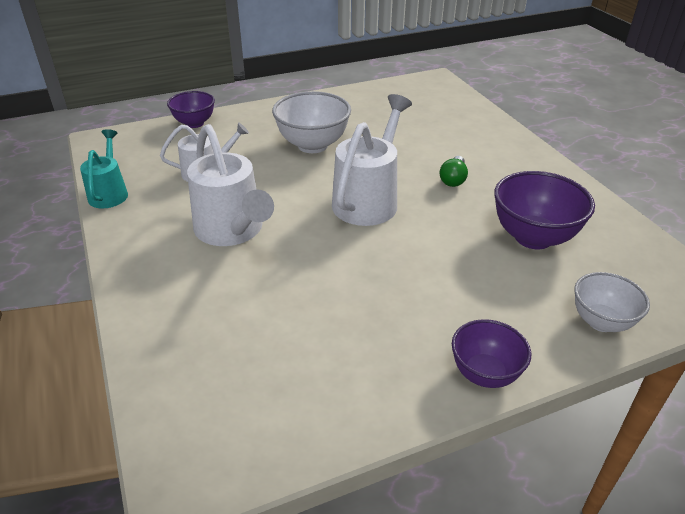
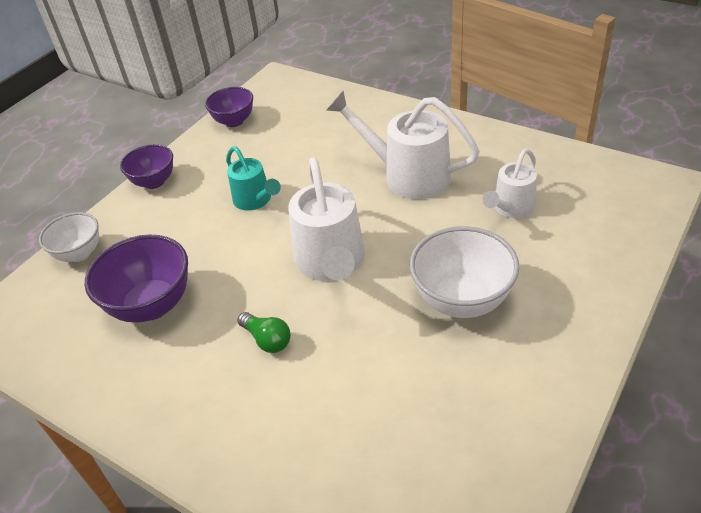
camera: 150 degrees right, 5 degrees up
(109, 193) = (547, 150): turquoise watering can -> turquoise watering can (255, 201)
(194, 123) = (627, 254): purple bowl -> purple bowl (234, 121)
(453, 179) = (267, 340): green light bulb -> green light bulb turned 150 degrees clockwise

